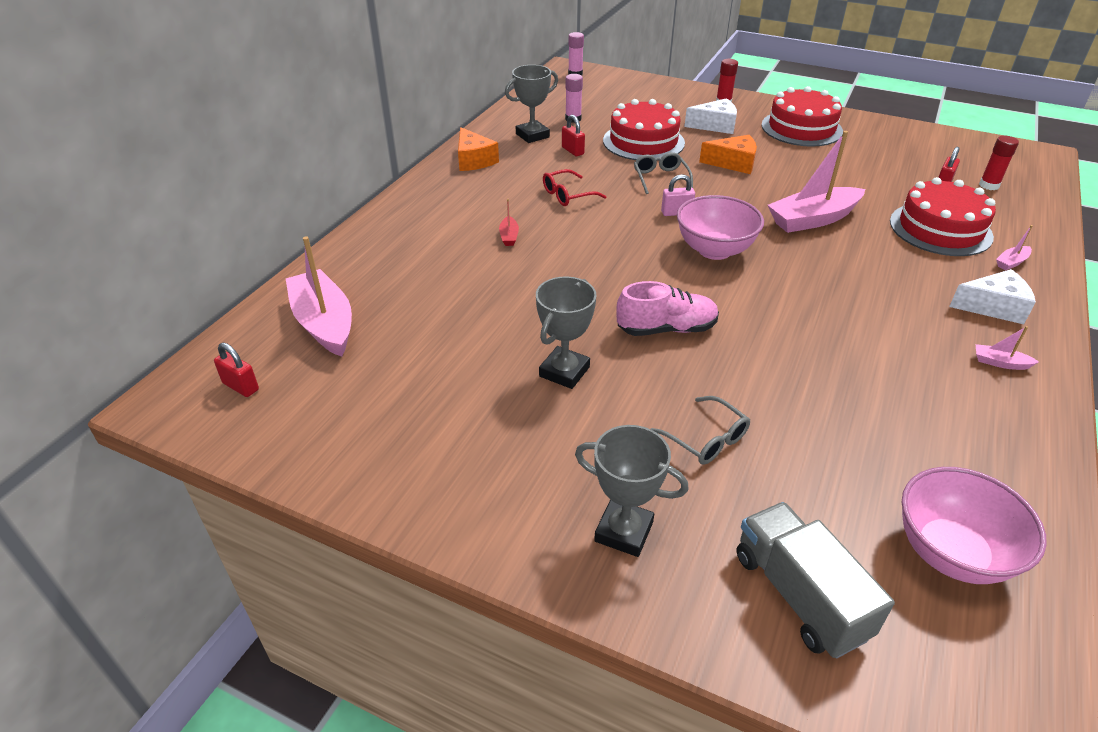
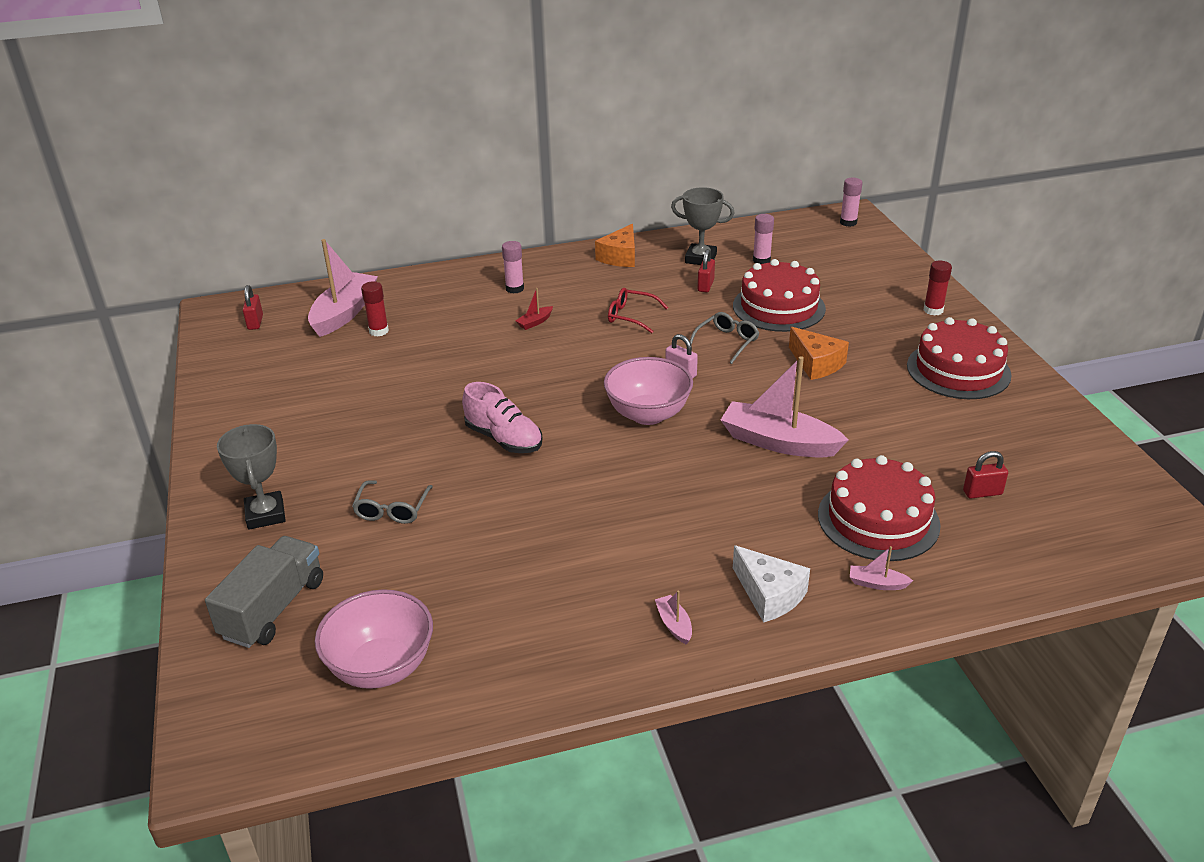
camera: 50 degrees right, 5 degrees down
(440, 222) = (514, 289): none -> pink glue stick
(564, 372) = (400, 420): grey trophy -> none
(715, 125) = (875, 326): white cheese -> none
(989, 185) = (1033, 523): red glue stick -> red glue stick (379, 331)

